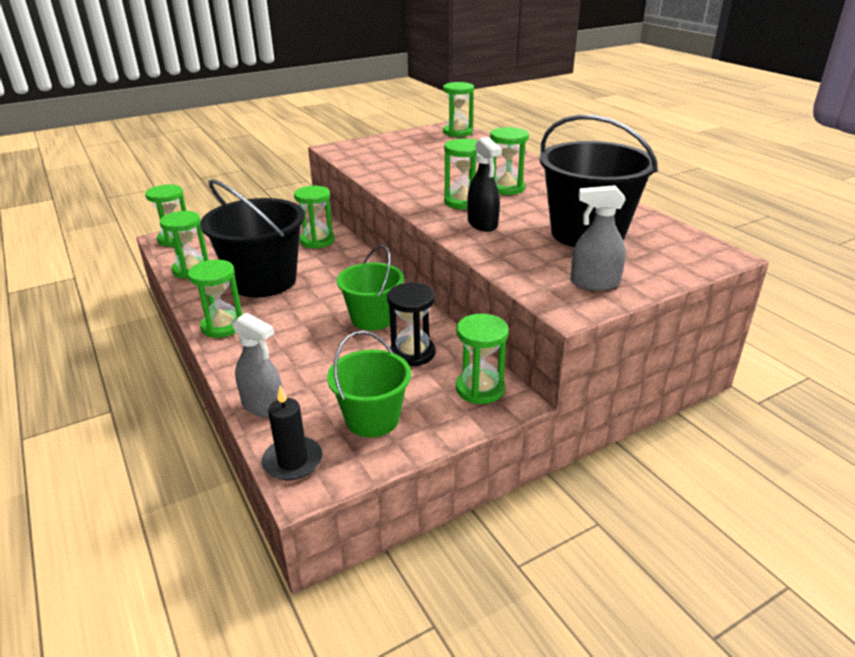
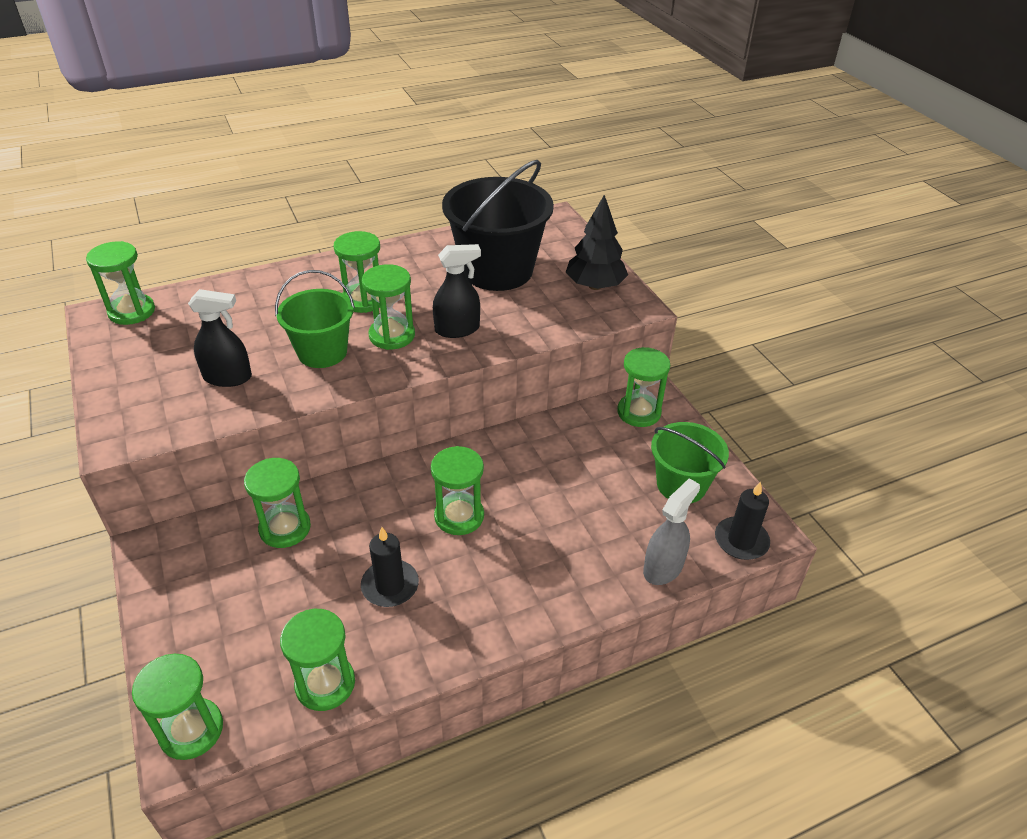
camera: 85 degrees left, 10 degrees up
(223, 326) = (502, 621): green hourglass -> green hourglass (459, 516)
(263, 281) = (390, 586): black bucket -> black candle
(373, 318) = (509, 477): green bucket -> green bucket (322, 352)
(398, 163) = (228, 377): none -> black spray bottle
(412, 353) = (580, 450): black hourglass -> none
(594, 283) = (595, 286): grey spray bottle -> black tree

